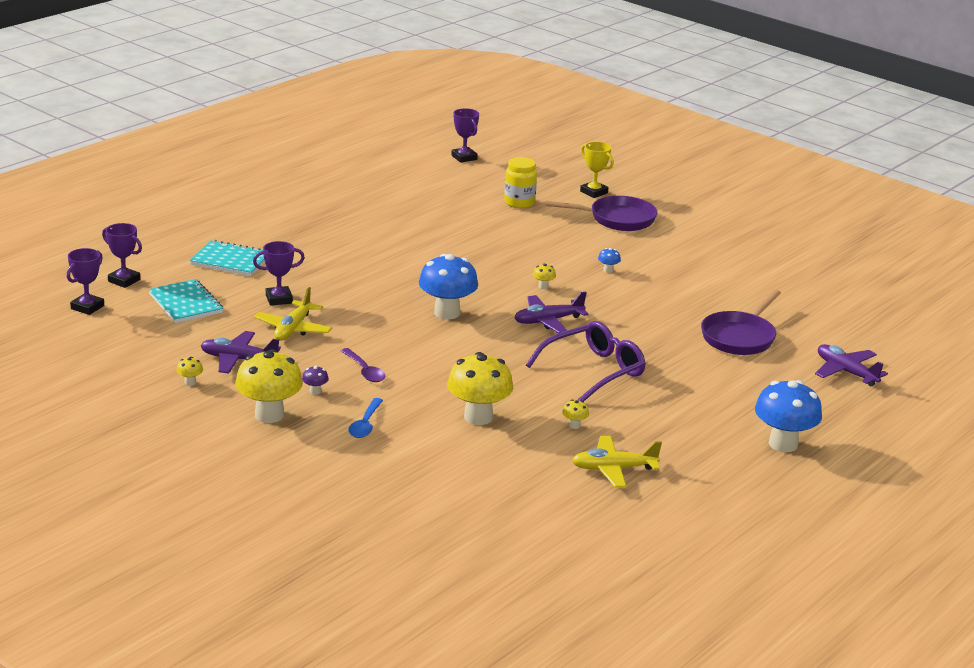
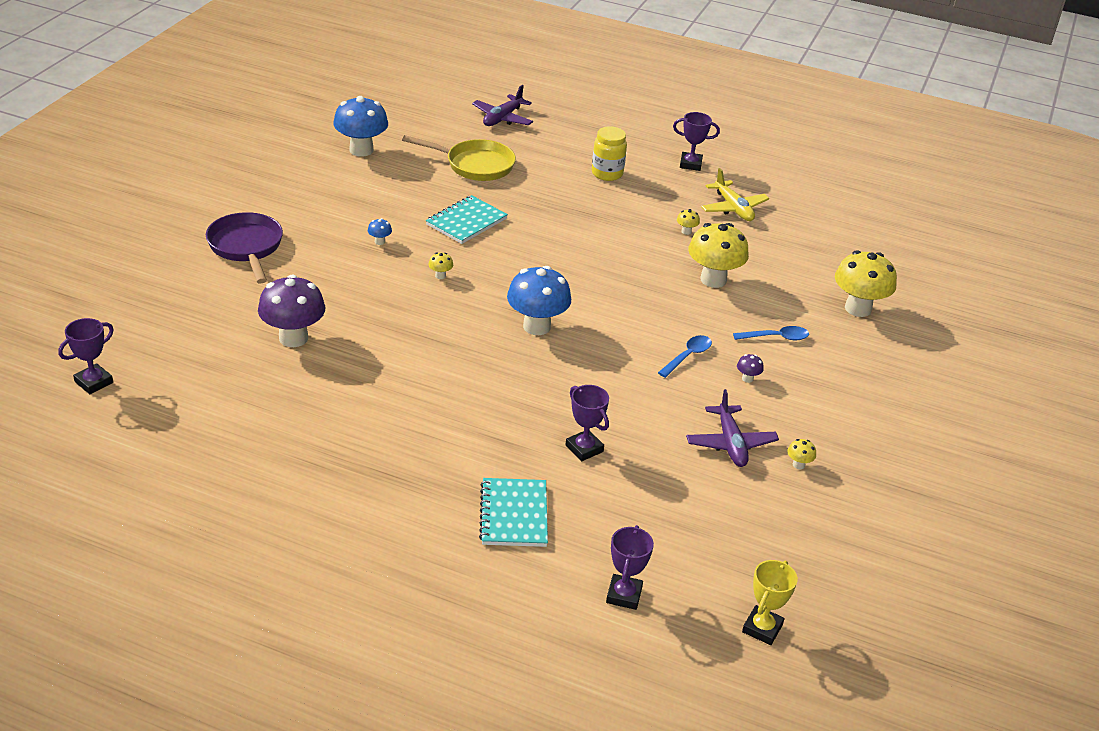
camera: 110 degrees left, 10 degrees up
(87, 307) = (710, 604): purple trophy -> purple trophy (690, 164)
(185, 303) = (643, 520): turquoise notebook -> turquoise notebook (466, 222)
(269, 415) = (809, 397): yellow mushroom -> yellow mushroom (858, 308)
(293, 329) = (642, 421): yellow plane -> none
(365, 371) = (687, 356): purple spoon -> blue spoon
(481, 220) = (293, 338): none -> purple mushroom
(519, 203) = (229, 318): yellow jar -> yellow jar (607, 174)
(548, 321) = (513, 264): purple plane -> none
(594, 192) = (174, 269): yellow trophy -> yellow trophy (762, 628)
(594, 371) = (589, 231): purple glasses -> none
(740, 337) = (475, 165): purple pan -> yellow pan
(783, 444) = (636, 141): blue mushroom -> blue mushroom (361, 150)

